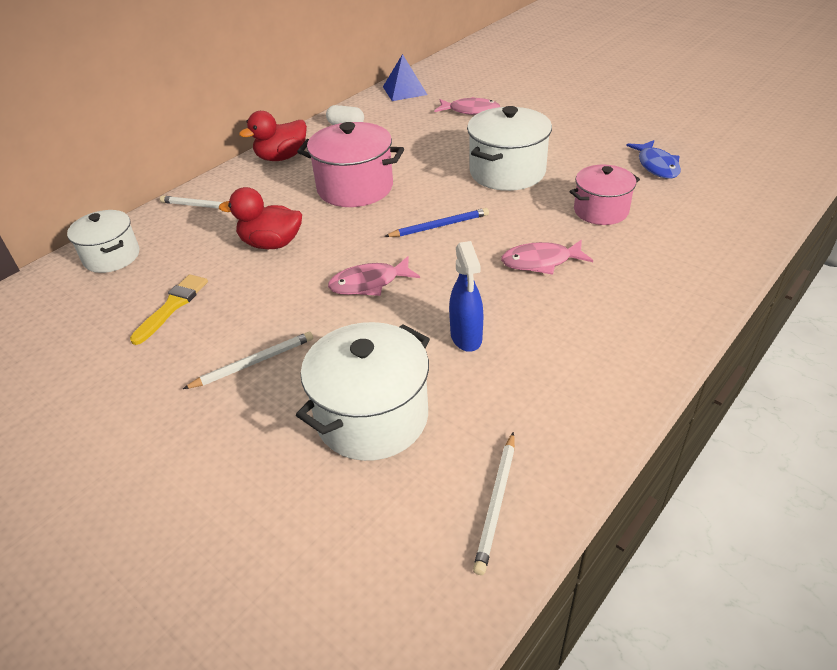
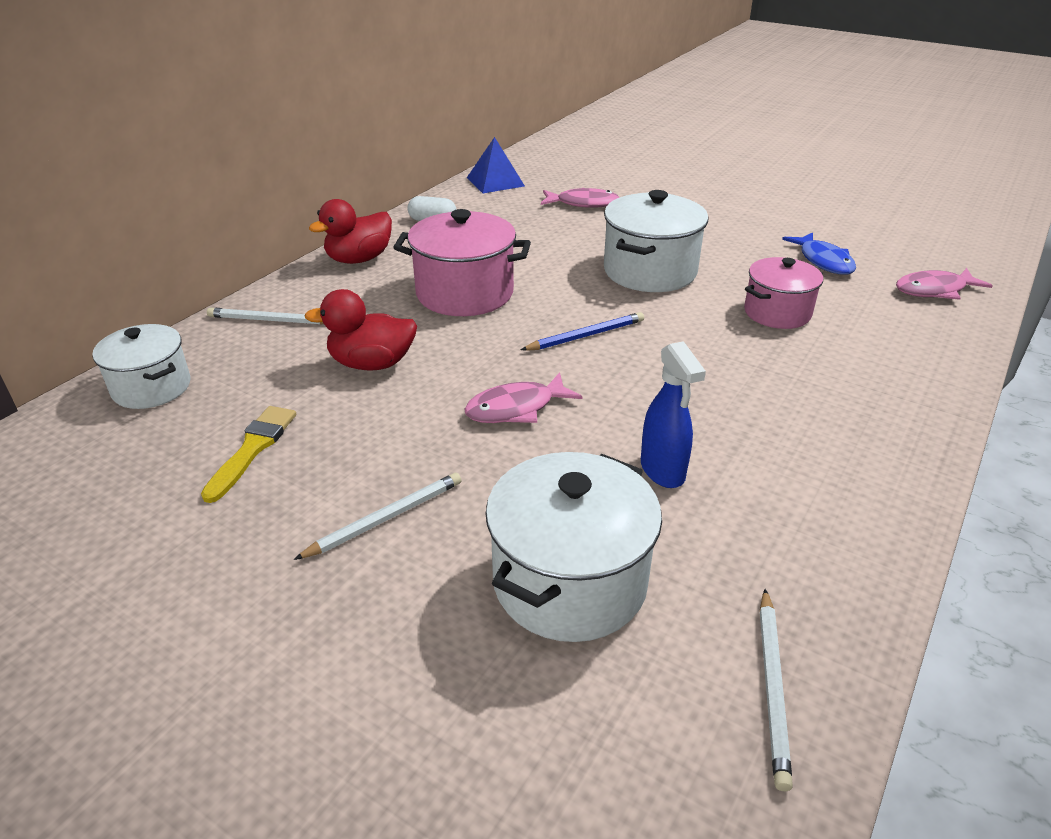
camera: 10 degrees left, 5 degrees down
(541, 262) = (725, 374): pink fish -> pink fish (934, 290)

